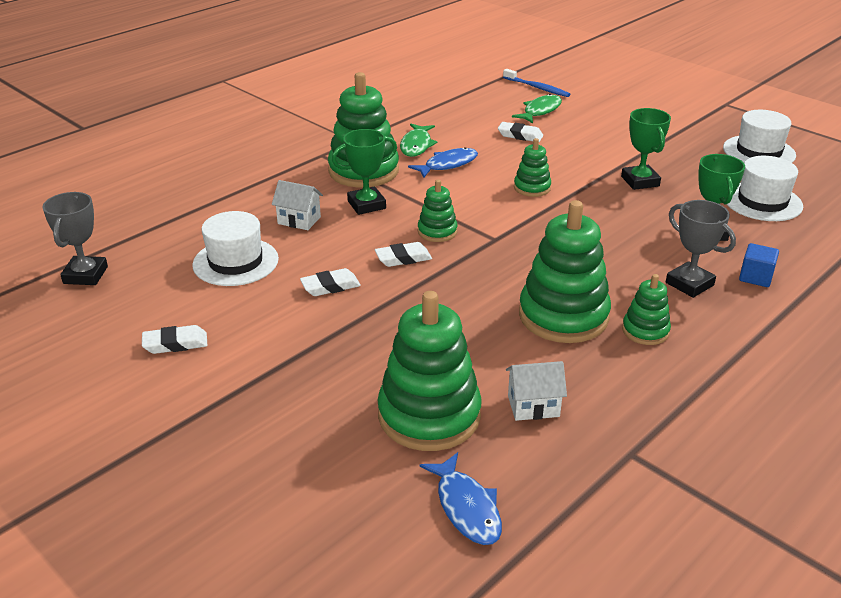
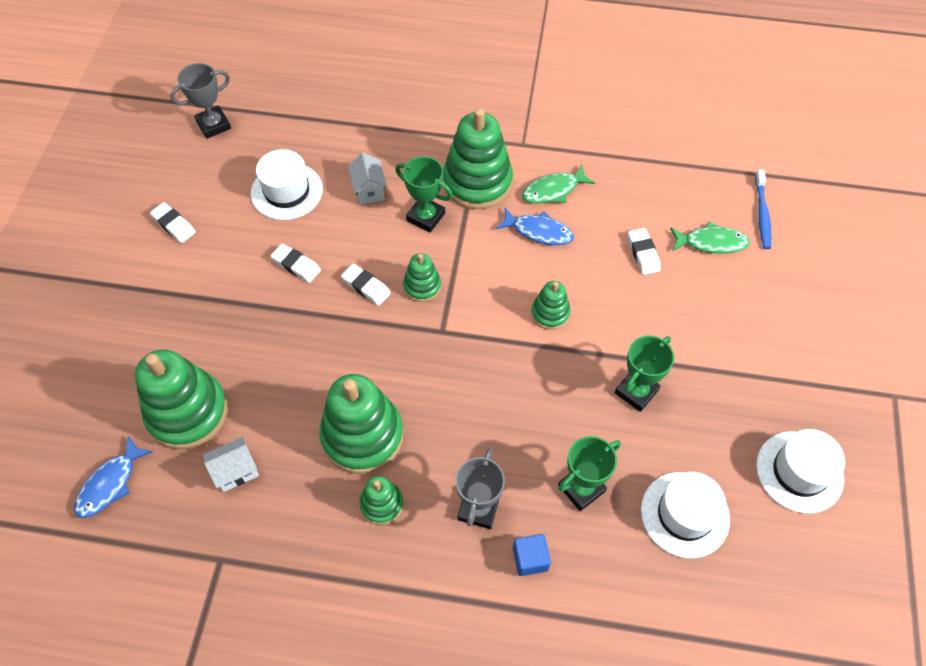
camera: 55 degrees right, 25 degrees up
(533, 406) = (236, 471): white house -> white house turned 75 degrees counterclockwise

